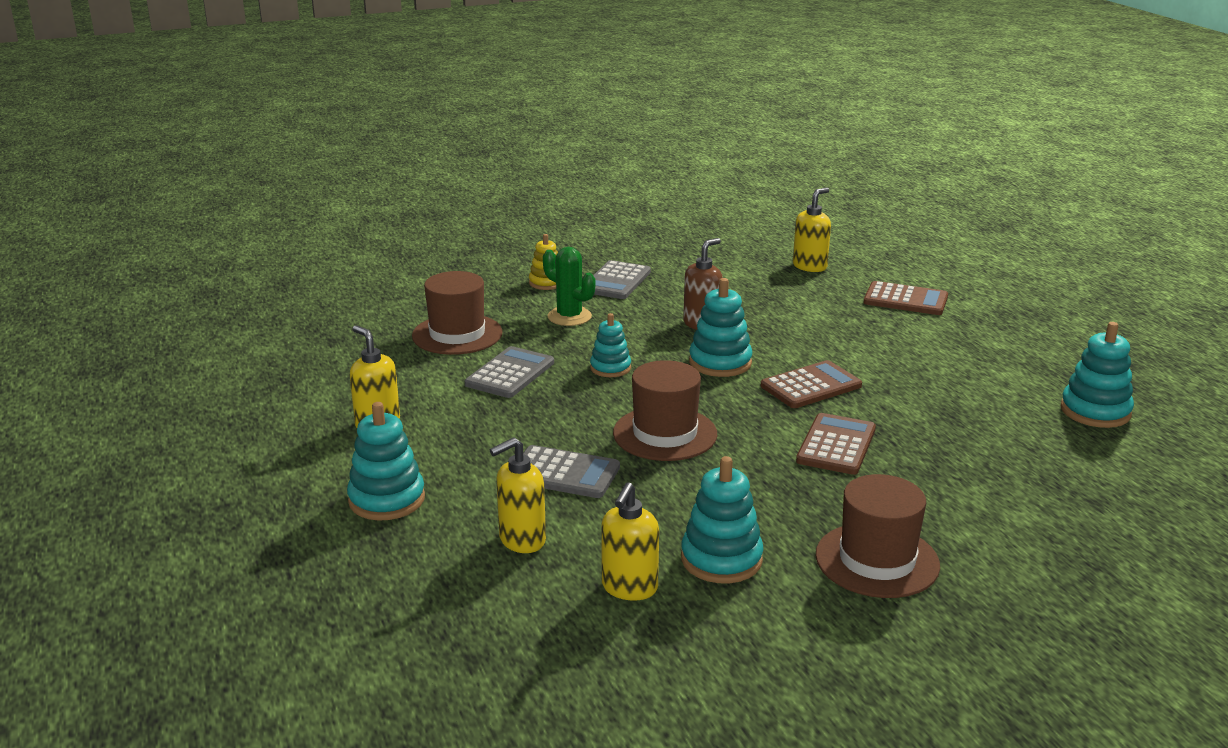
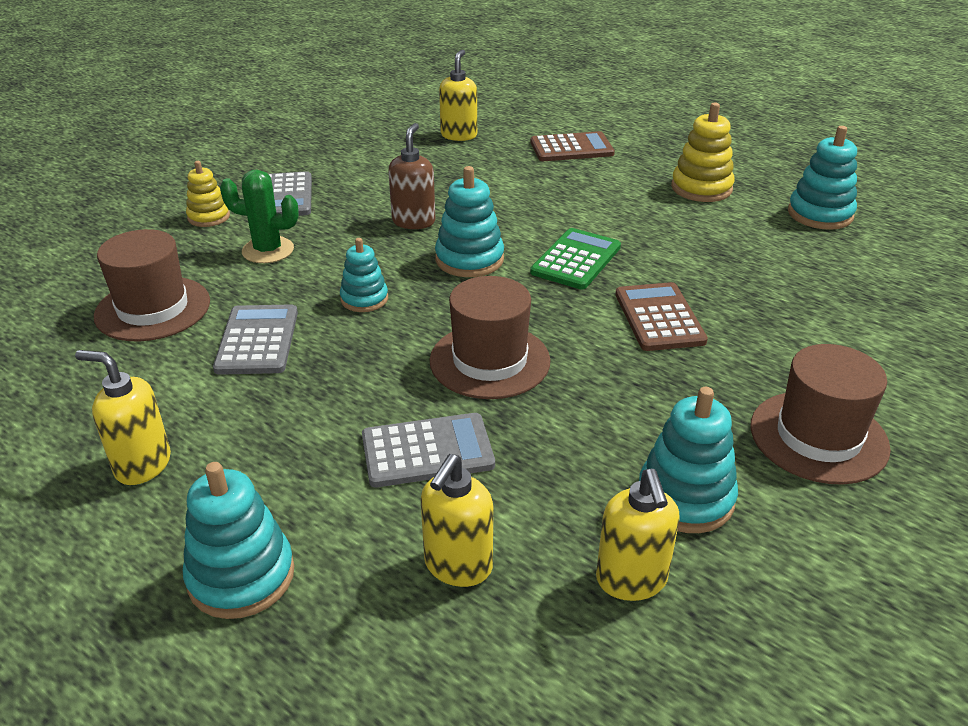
camera: 30 degrees left, 10 degrees up
(810, 386) = (576, 260): brown calculator -> green calculator
(997, 361) = (701, 188): none -> yellow stacking toy

